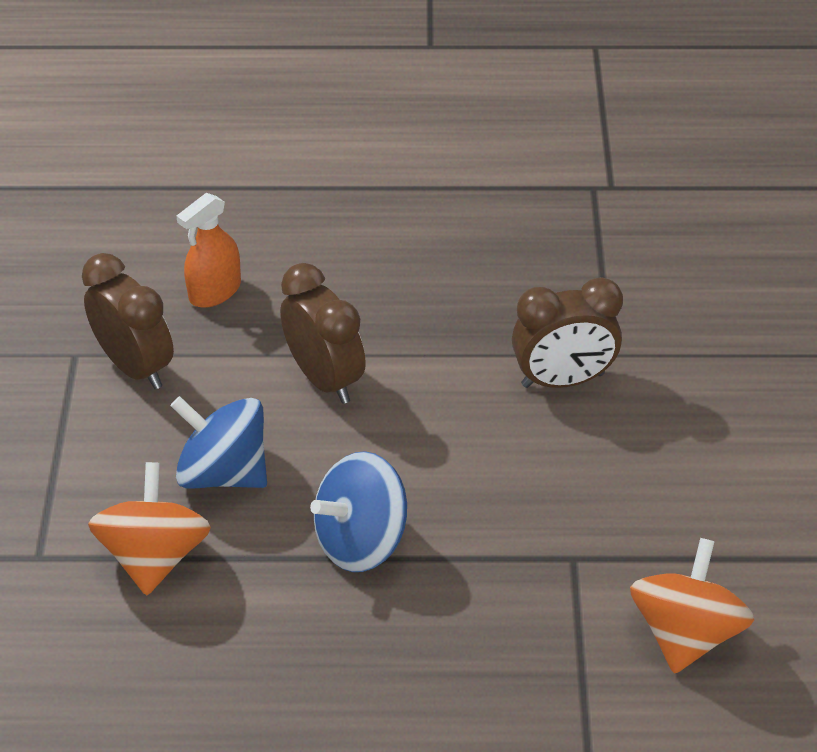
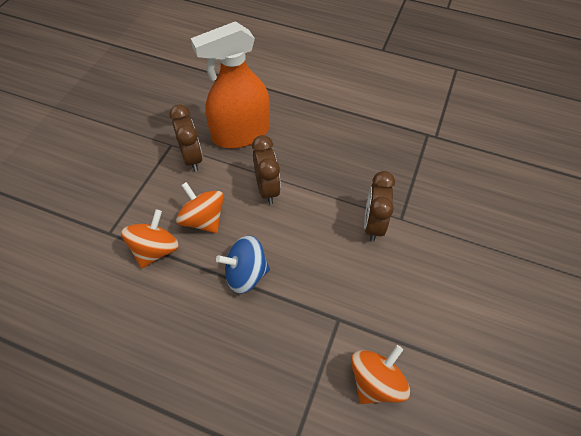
camera: 20 degrees right, 10 degrees up
(215, 291) = (241, 134): orange spray bottle -> orange spray bottle, size x2.20
(223, 472) = (203, 219): blue spinning top -> orange spinning top
(563, 380) = (373, 224): brown clock -> brown clock turned 90 degrees clockwise

